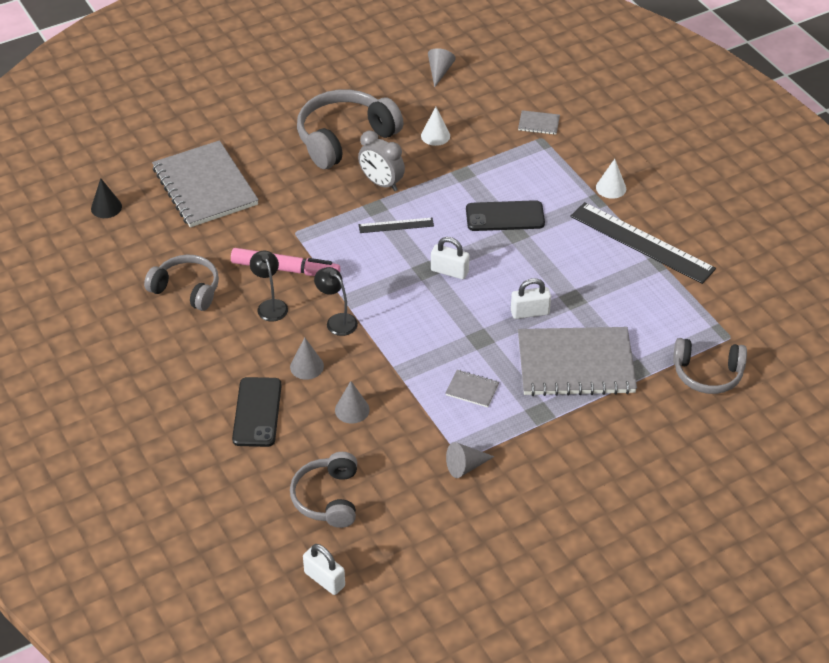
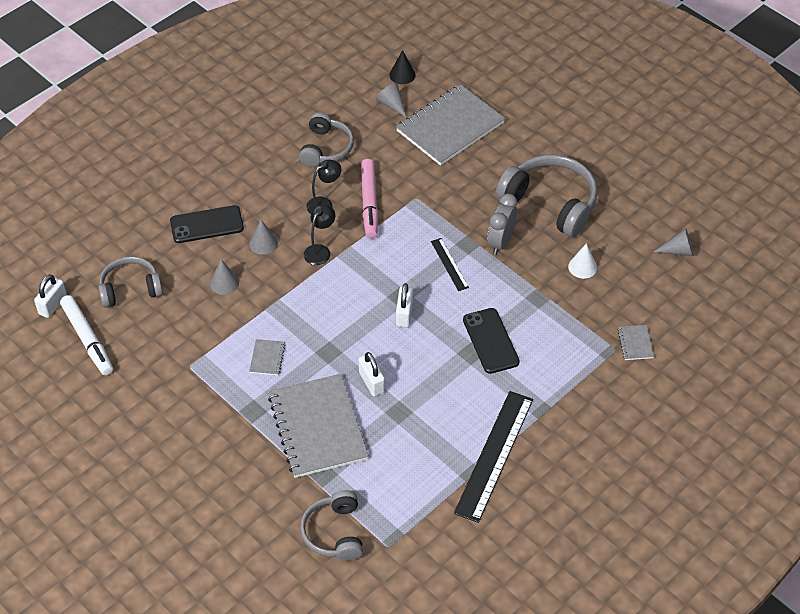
camera: 75 degrees right, 5 degrees up
(391, 550) = (87, 339): none -> white marker
(465, 466) = (181, 370): grey cone -> grey cone (391, 105)
(611, 188) = (563, 418): white cone -> none

